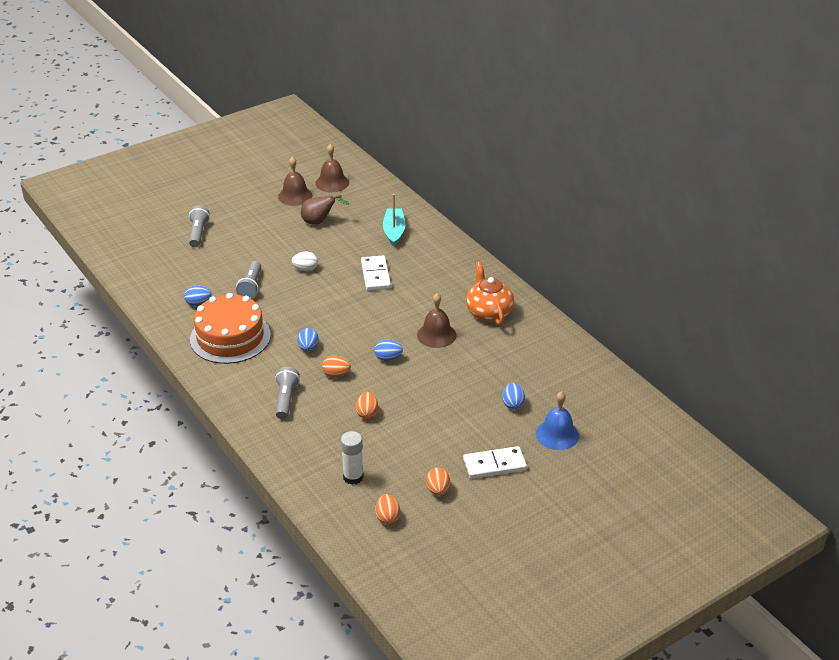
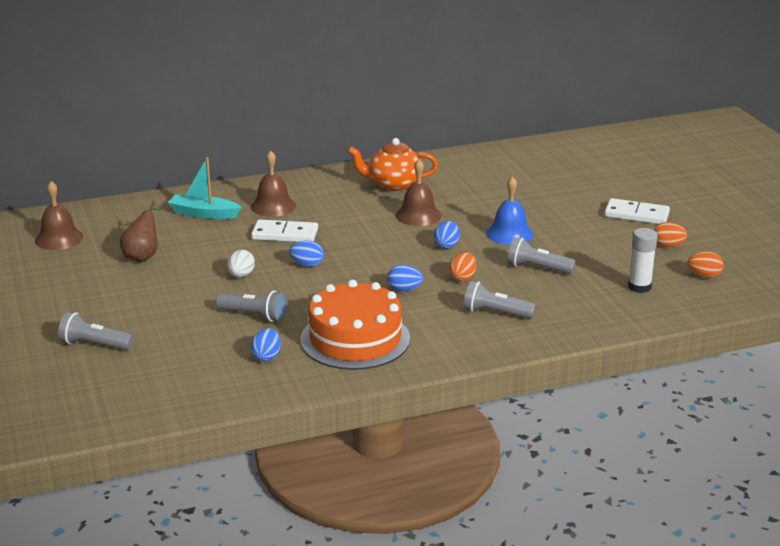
camera: 75 degrees left, 10 degrees down
(295, 196) = (66, 266): brown bell -> brown bell (273, 206)
(367, 413) = (537, 268): orange egg -> grey flashlight
(494, 465) = (636, 214): white domino -> white domino turned 75 degrees counterclockwise
(513, 404) = (549, 194): blue egg -> blue egg (307, 264)
(557, 434) = (600, 181): blue bell -> blue bell (509, 234)

